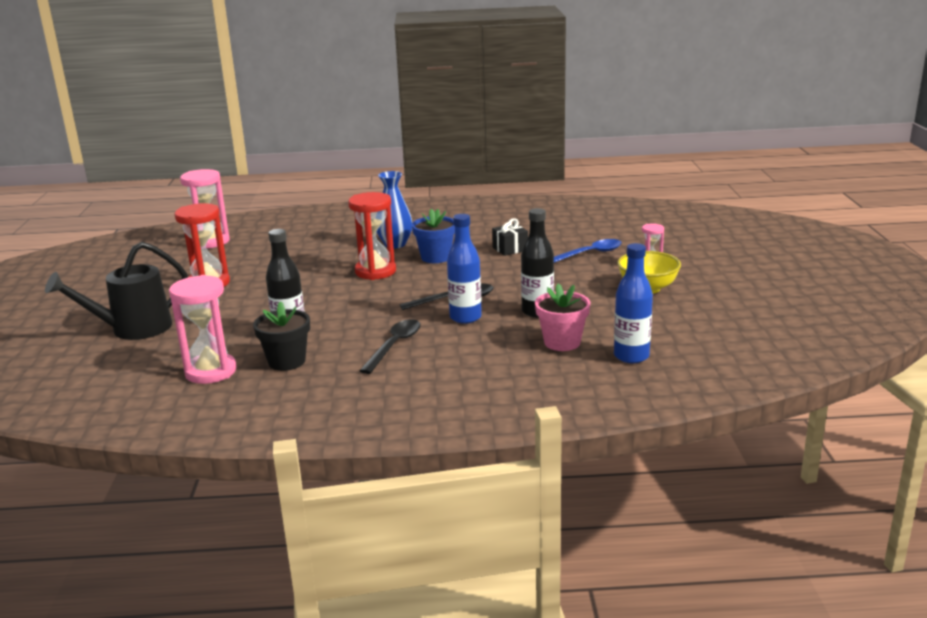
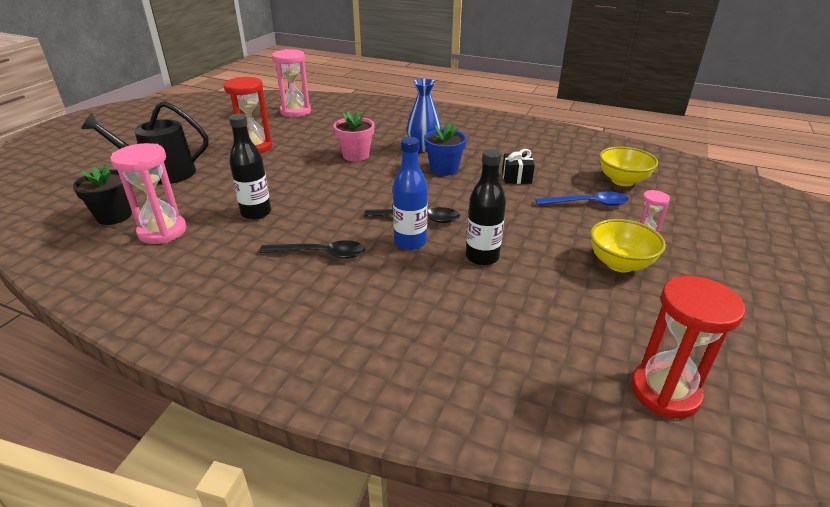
camera: 25 degrees right, 10 degrees up
(287, 361) = (223, 241): black flower pot -> black flower pot (114, 216)
(375, 271) = (382, 170): red hourglass -> red hourglass (664, 392)
(394, 346) = (321, 254): black spoon -> black spoon turned 45 degrees clockwise
(562, 342) = (474, 305): pink flower pot -> pink flower pot (356, 155)
(603, 231) = (622, 181): none -> yellow bowl
(631, 356) = (533, 353): blue bottle -> none

